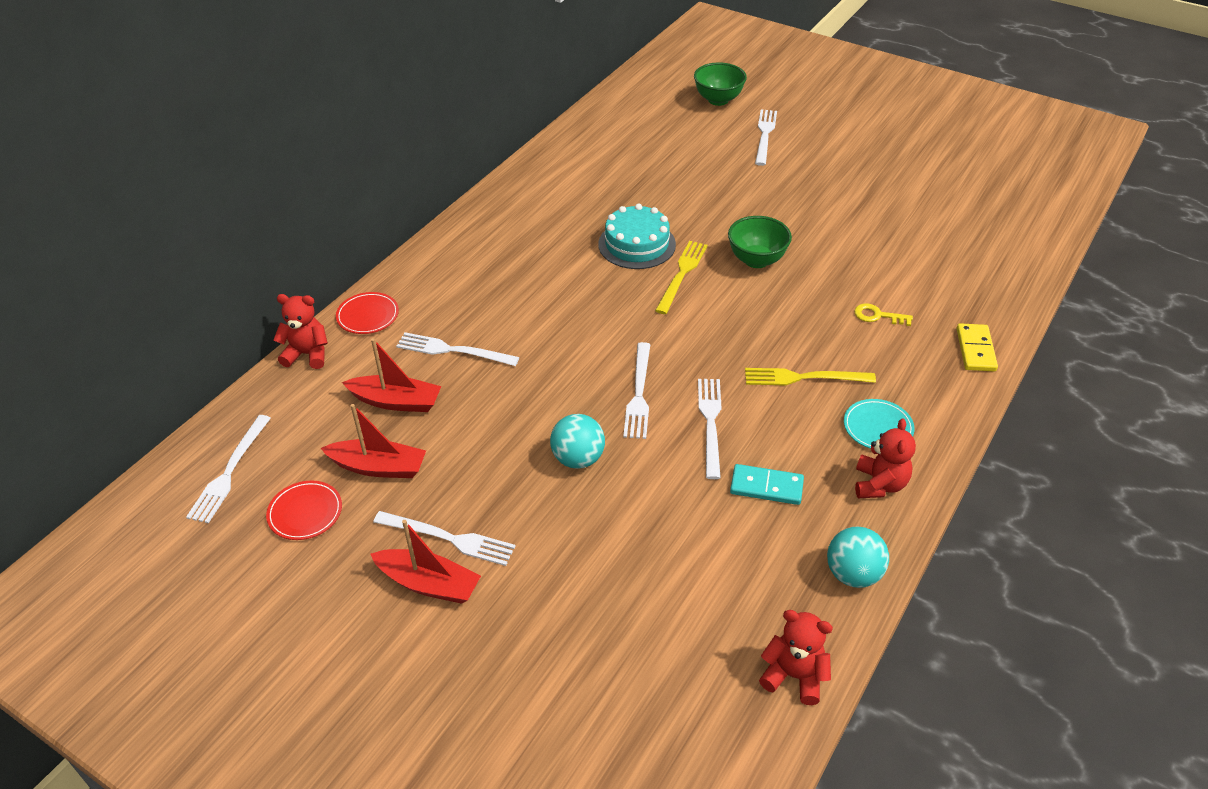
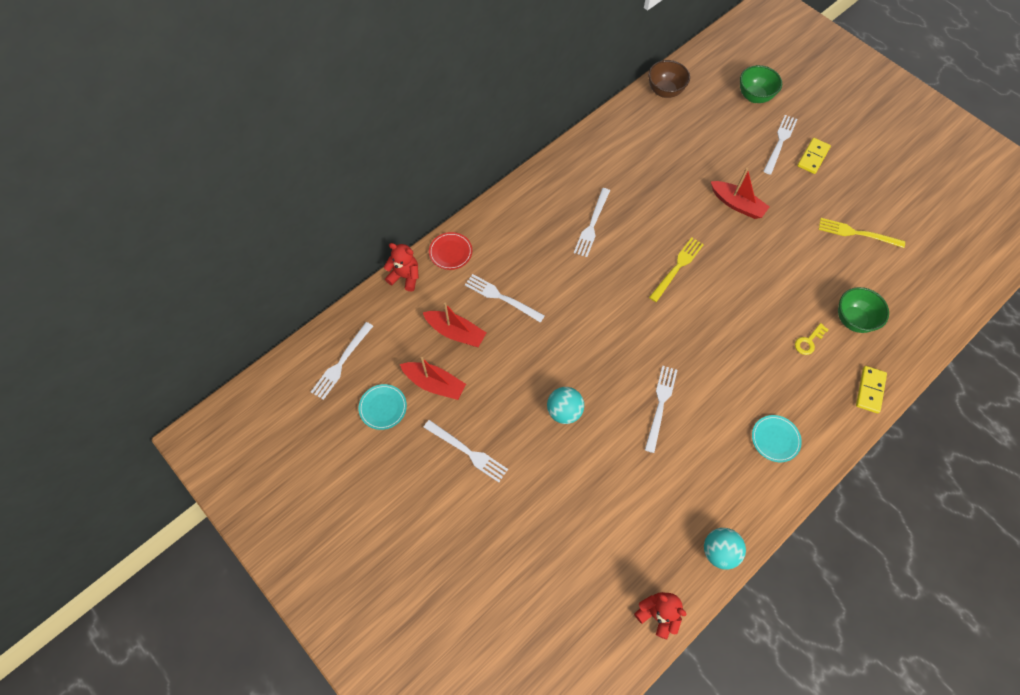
camera: 15 degrees right, 20 degrees up
(305, 513) = (383, 407): red plate -> turquoise plate
(429, 584) = (449, 483): red boat -> red boat (737, 204)
(607, 112) = (665, 91): none -> brown bowl
(637, 244) = (652, 231): turquoise cake -> none
(638, 394) = (618, 367): white fork -> white fork (592, 224)
(756, 260) = (735, 267): green bowl -> green bowl (853, 320)
(766, 487) = (683, 467): turquoise domino -> none
(804, 377) = (737, 383): yellow fork -> yellow fork (857, 233)
(809, 141) = (813, 157): none -> yellow domino
(878, 316) = (809, 341): yellow key -> yellow key turned 75 degrees counterclockwise
(879, 484) = (760, 486): red teddy bear -> none

